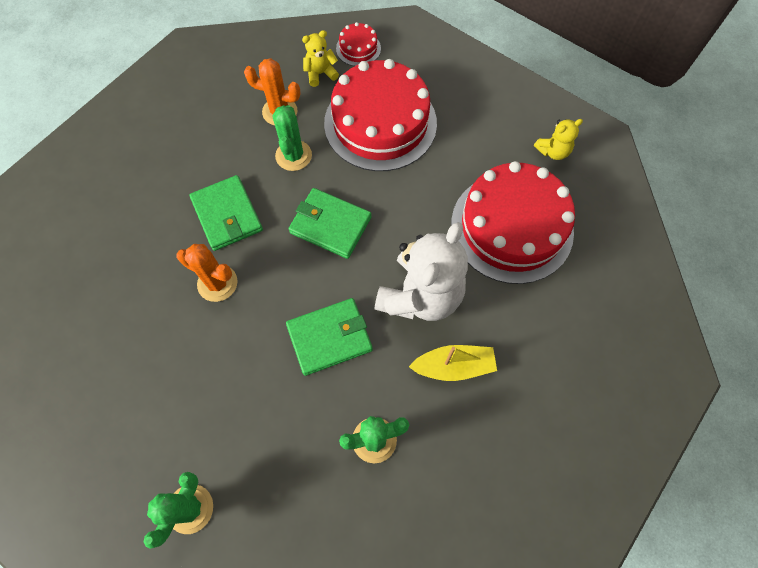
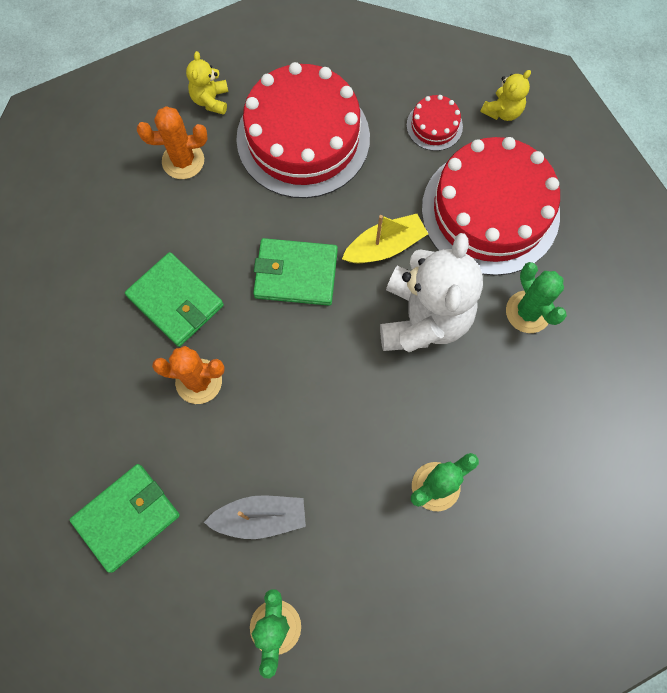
camera: 20 degrees left, 5 degrees up
(217, 411) = (260, 518): none -> grey boat
(293, 155) = (221, 208): green cactus -> green cactus (528, 312)
(320, 74) = (211, 100): yellow teddy bear -> yellow teddy bear turned 45 degrees counterclockwise
(329, 337) = (346, 397): green wallet -> green wallet (127, 517)
(358, 48) = (242, 56): red cake -> red cake (434, 126)
(453, 366) = (486, 381): yellow boat -> yellow boat (384, 246)

